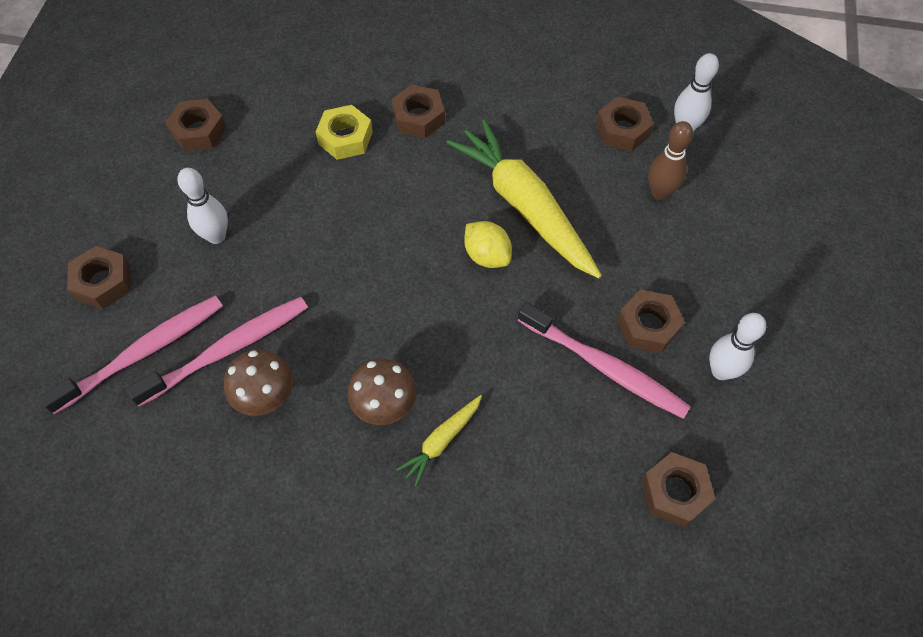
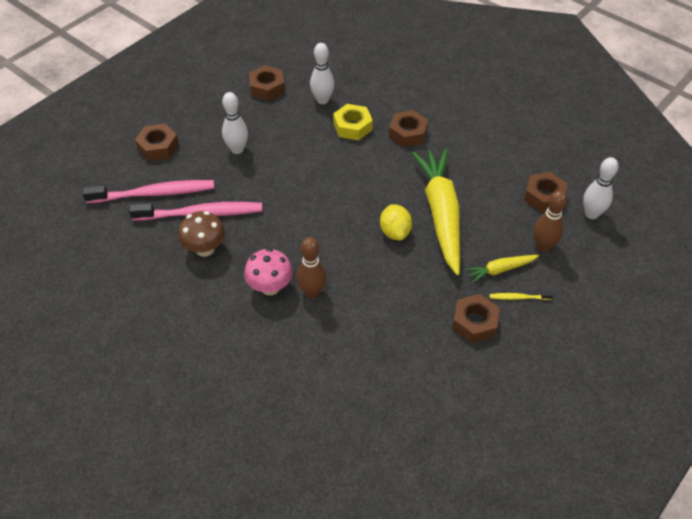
camera: 30 degrees right, 10 degrees down
(385, 405) = (270, 287): brown mushroom -> pink mushroom
(440, 385) = (312, 292): none -> brown bowling pin
(441, 441) = (290, 324): yellow carrot -> yellow carrot (500, 270)
(604, 367) = (426, 332): pink toothbrush -> none
(674, 270) = (518, 297): none -> yellow toothbrush
(674, 492) = (420, 429): brown nut -> none
(721, 371) = (506, 374): white bowling pin -> white bowling pin (322, 100)

